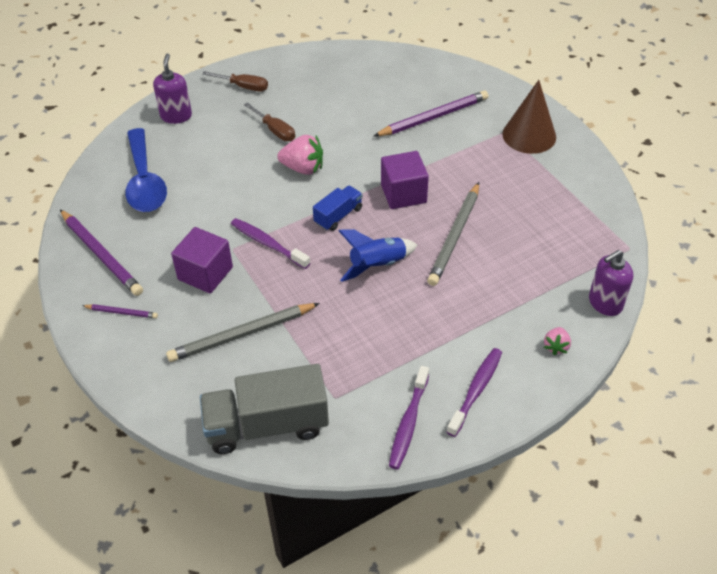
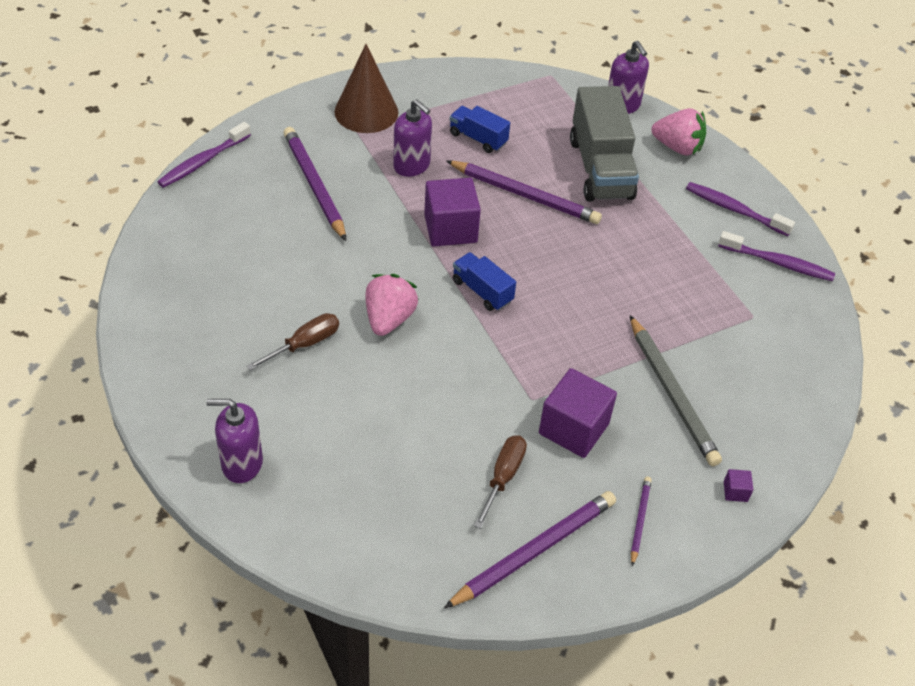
camera: 90 degrees left, 0 degrees up
(144, 373) = (735, 491): none -> purple cube
(145, 181) = (388, 501): blue spoon -> none
(243, 87) = (192, 377): brown screwdriver -> brown screwdriver (503, 478)
(267, 425) = (794, 375): grey truck -> grey truck (600, 168)
(268, 244) = (525, 362): purple toothbrush -> purple toothbrush (203, 162)
(377, 265) = (566, 264): blue rocket -> none
(455, 236) = (524, 195): grey pencil -> purple pencil
(471, 166) = (412, 165): none -> purple soap dispenser
(519, 203) = (478, 138): none -> blue truck
(556, 346) = (677, 147): pink strawberry -> pink strawberry, size x1.74

